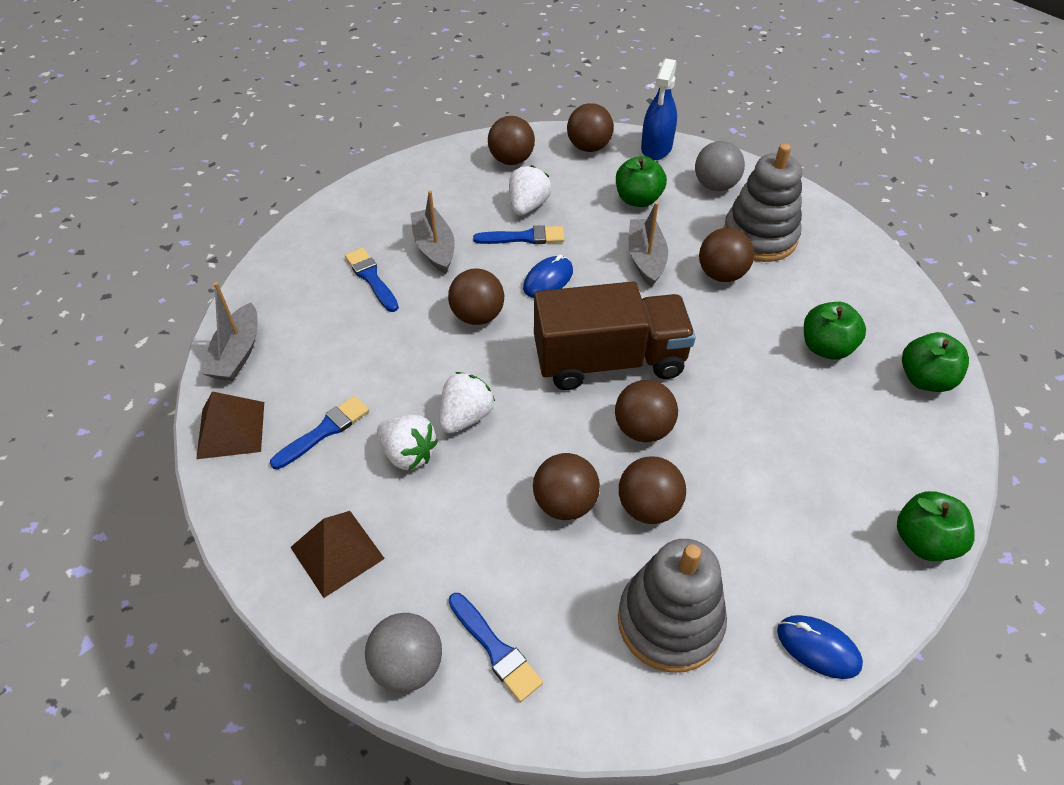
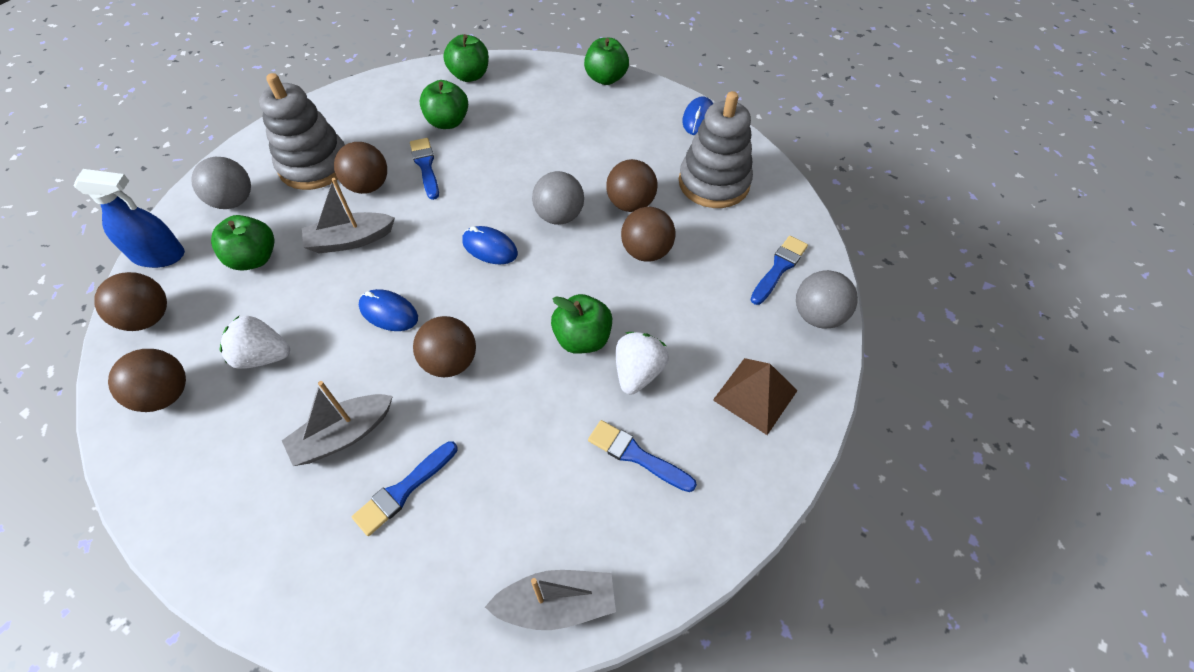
camera: 105 degrees left, 5 degrees up
(231, 430) = (665, 554): brown pyramid -> none
(466, 416) = (582, 338): white strawberry -> green apple
(524, 237) = (321, 348): blue brush -> blue brush (425, 166)
(609, 360) = (490, 248): brown truck -> blue mouse
(643, 429) = (559, 216): brown ball -> grey ball

